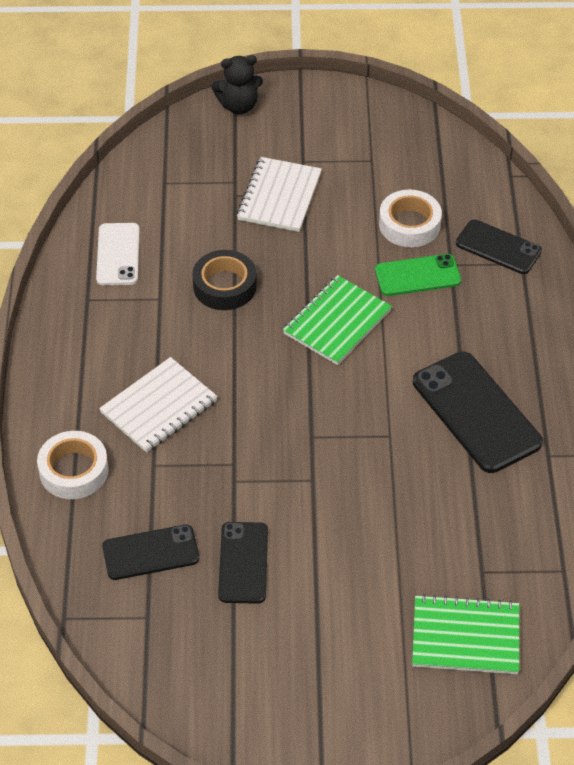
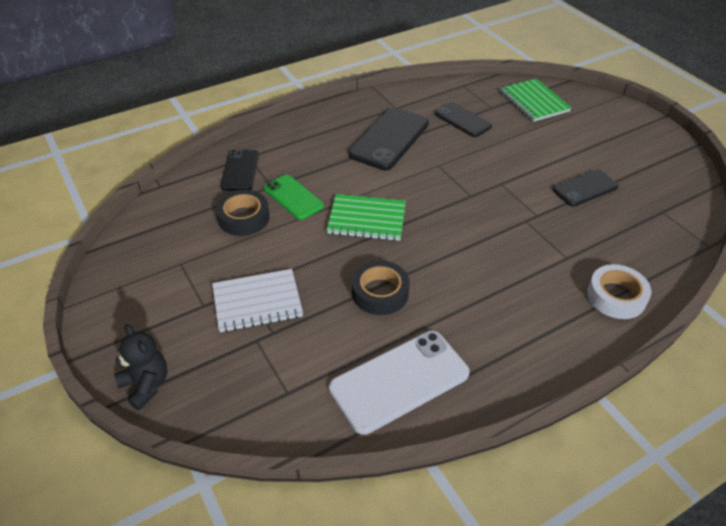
camera: 120 degrees left, 5 degrees down
(118, 254) = (399, 381): white phone -> white phone, size x1.62
(150, 553) = (625, 229): black phone -> black phone (462, 120)
(159, 407) = (521, 277): white notebook -> none
(409, 224) = (243, 218): white tape -> black tape

